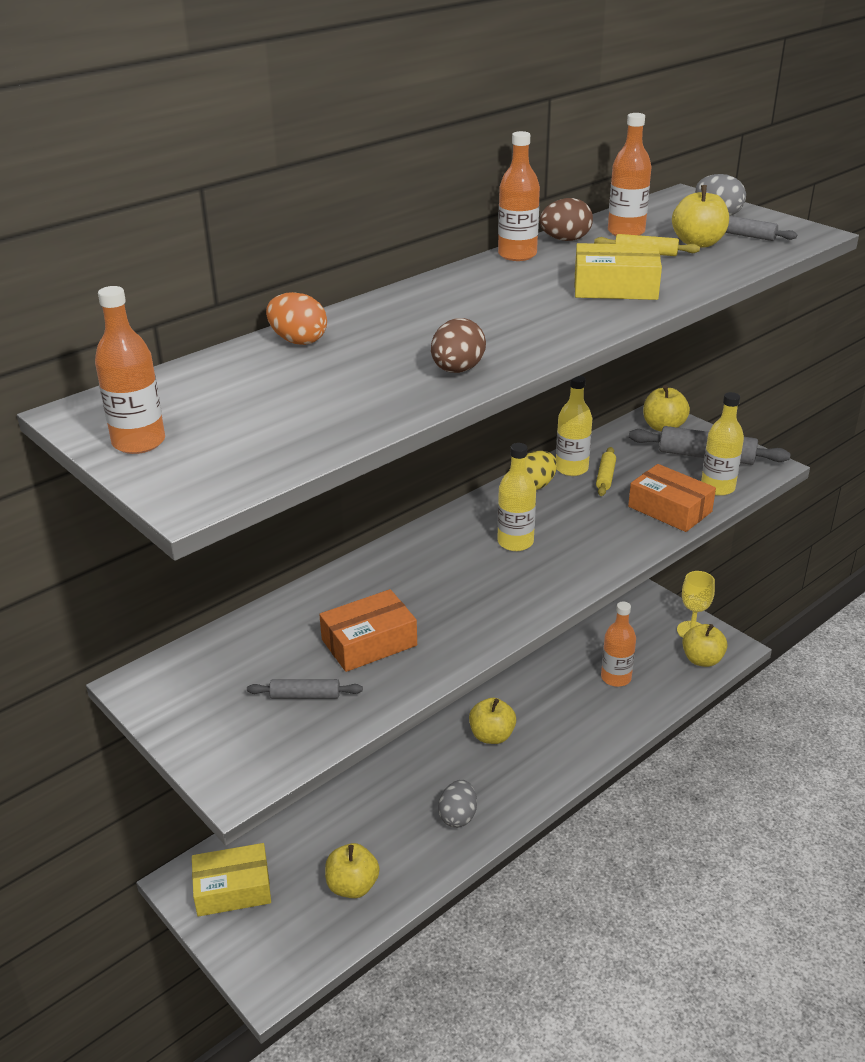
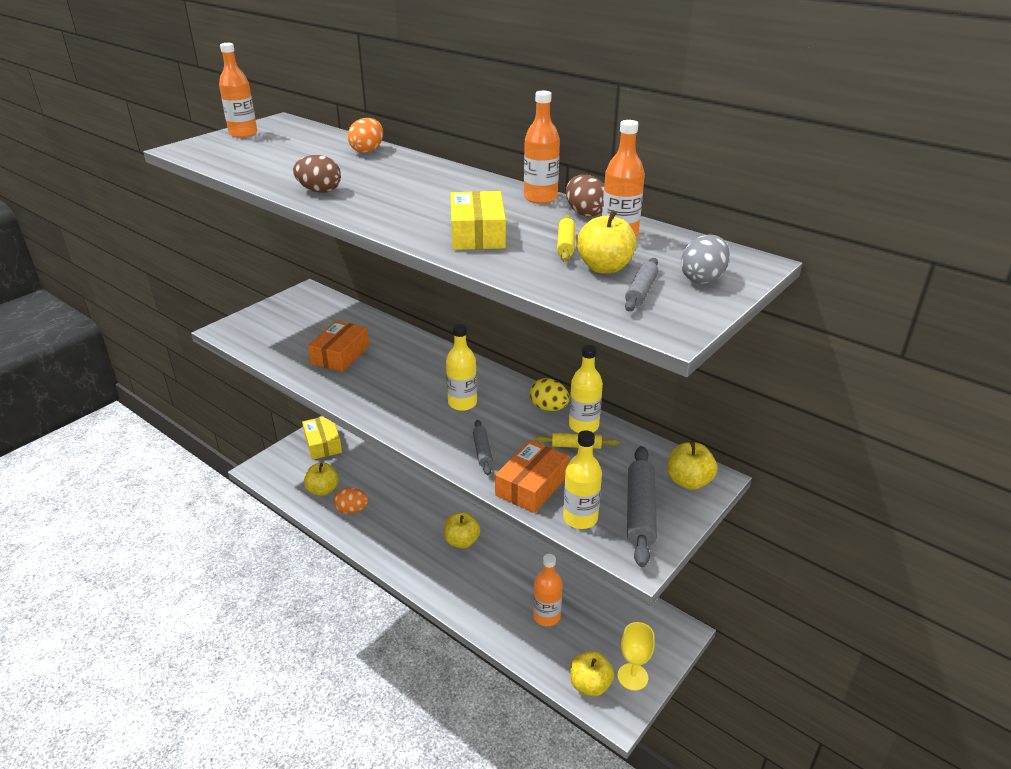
camera: 80 degrees right, 0 degrees up
(305, 696) = (291, 340): grey rolling pin -> grey rolling pin (482, 451)
(369, 642) = (340, 355): orange box -> orange box turned 60 degrees clockwise
(407, 849) = (352, 510): none -> orange egg
(458, 816) = (381, 531): grey egg -> none

